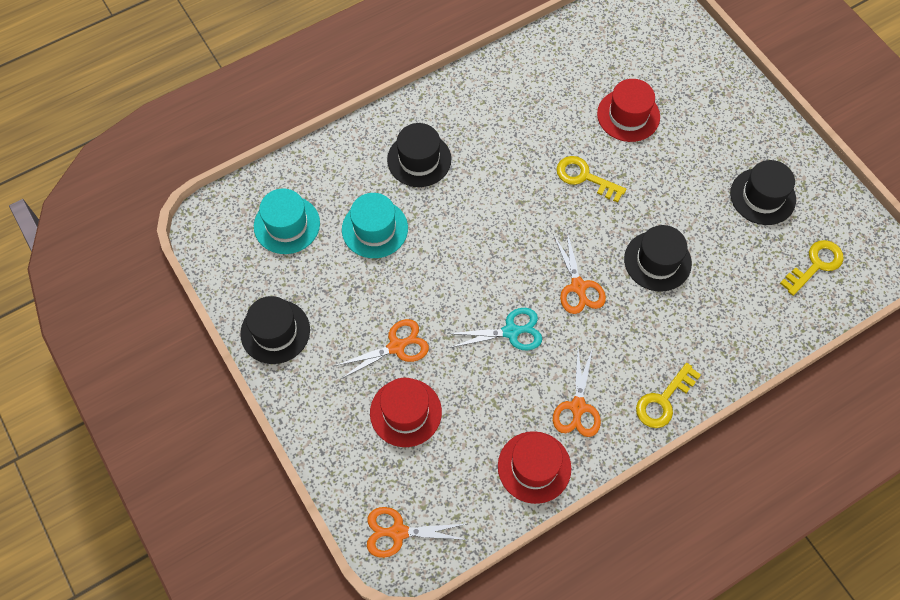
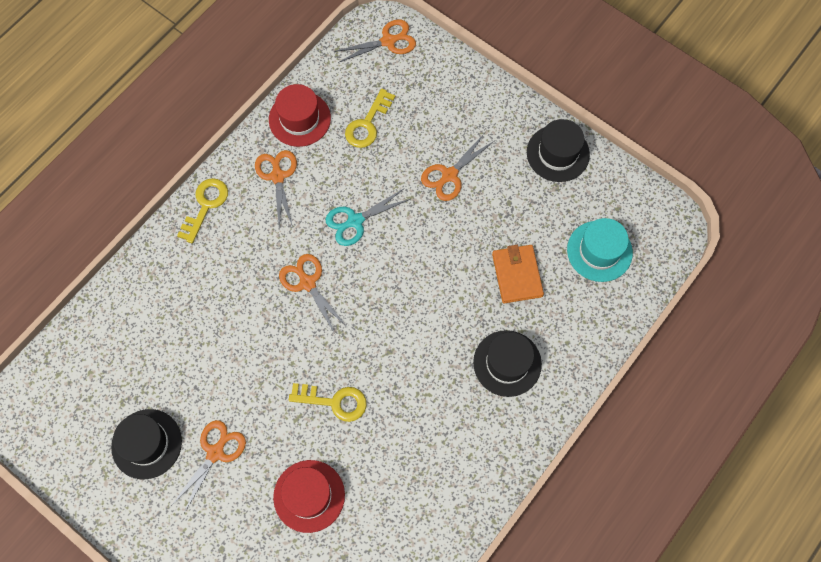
camera: 160 degrees right, 5 degrees up
(374, 229) = (517, 275): turquoise hat -> orange wallet
(405, 412) = (419, 126): red hat -> none
(657, 261) = (239, 334): black hat -> none
(702, 171) = (215, 453): none -> orange scissors
(815, 265) = (84, 383): yellow key -> yellow key (367, 124)

